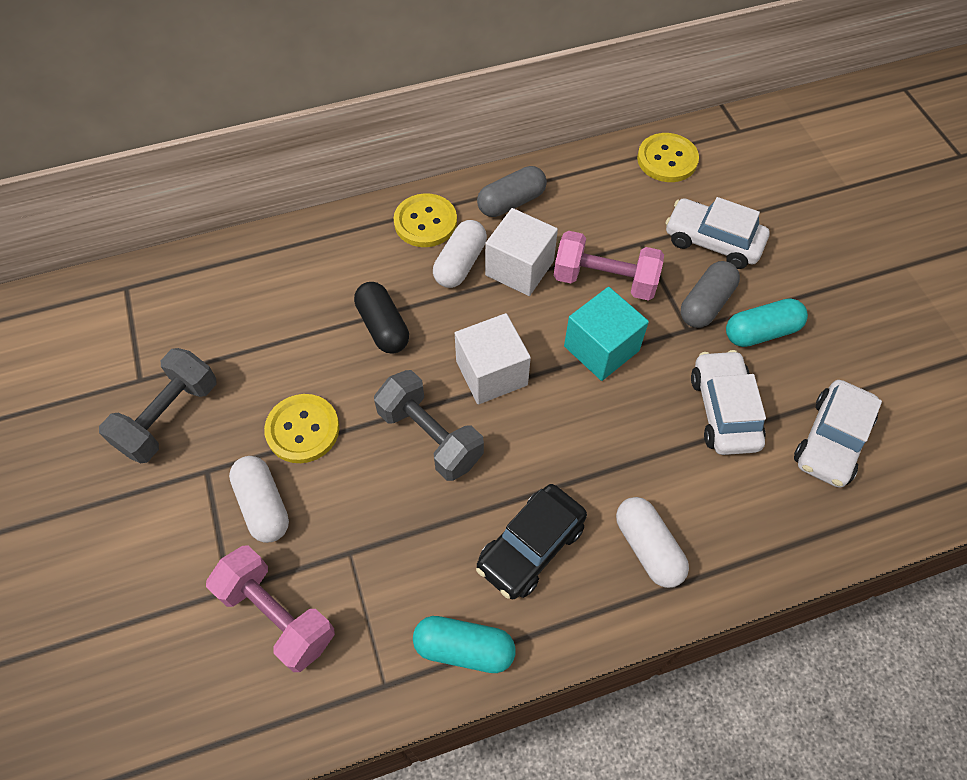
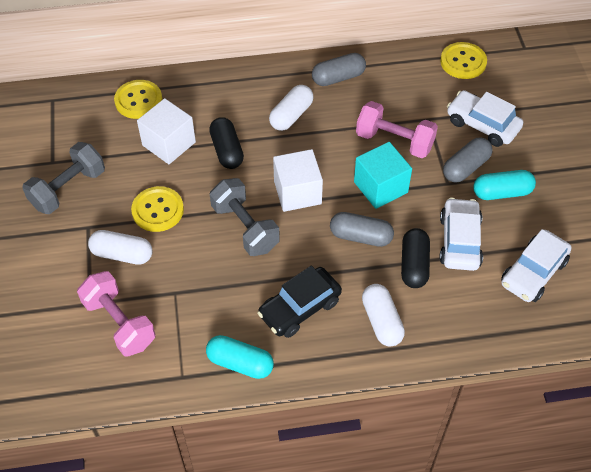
camera: 10 degrees right, 5 degrees down
(263, 505) = (122, 254): white capsule -> white capsule turned 60 degrees counterclockwise
(425, 222) = (272, 83): yellow button -> yellow button (138, 100)
(519, 268) = (334, 124): white cube -> white cube (169, 144)
(591, 424) = (361, 236): none -> grey capsule
(672, 455) = (414, 265): none -> black capsule

